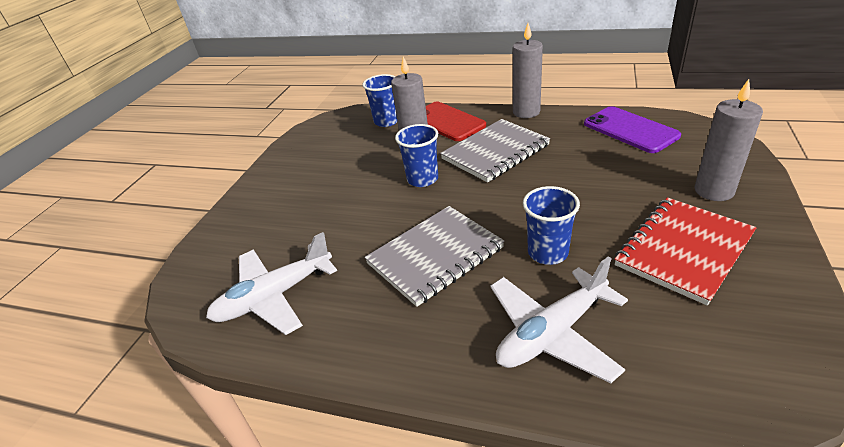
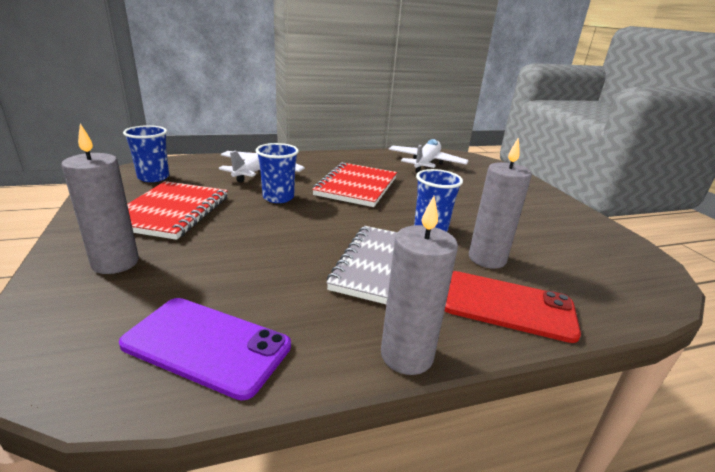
camera: 140 degrees right, 10 degrees down
(387, 121) = (587, 290): blue cup -> blue cup (153, 177)
(435, 256) = (356, 186): grey notebook -> red notebook

